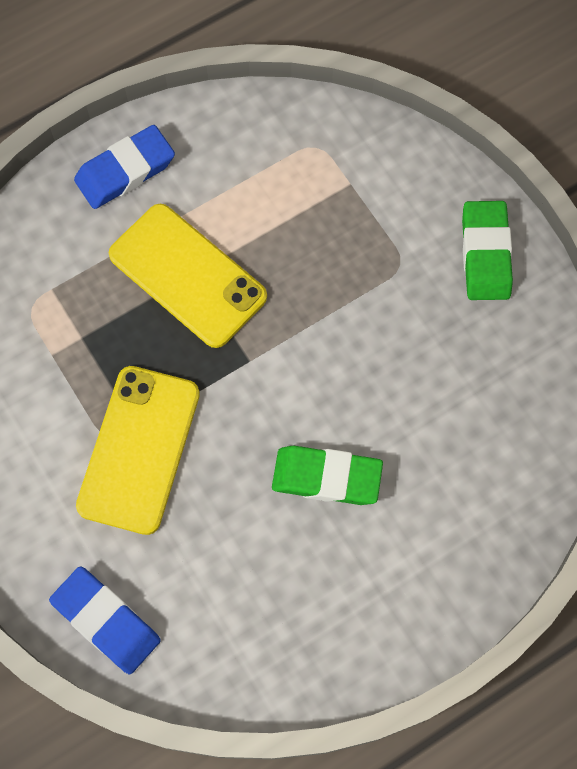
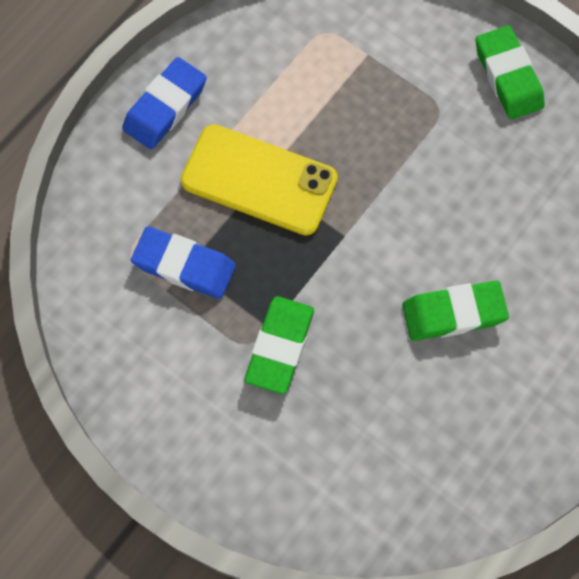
camera: 20 degrees left, 0 degrees up
(106, 621) = (313, 508): blue eraser -> blue eraser (184, 265)
(139, 449) = (279, 346): yellow phone -> green eraser

